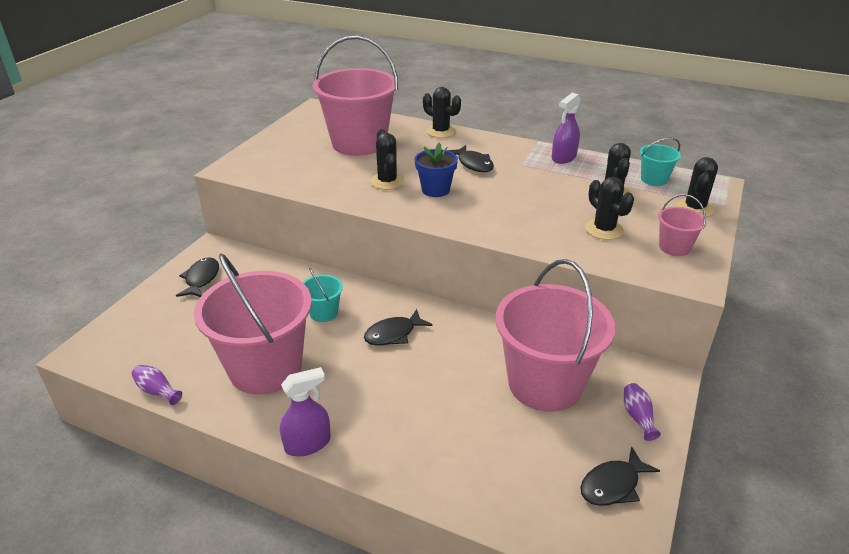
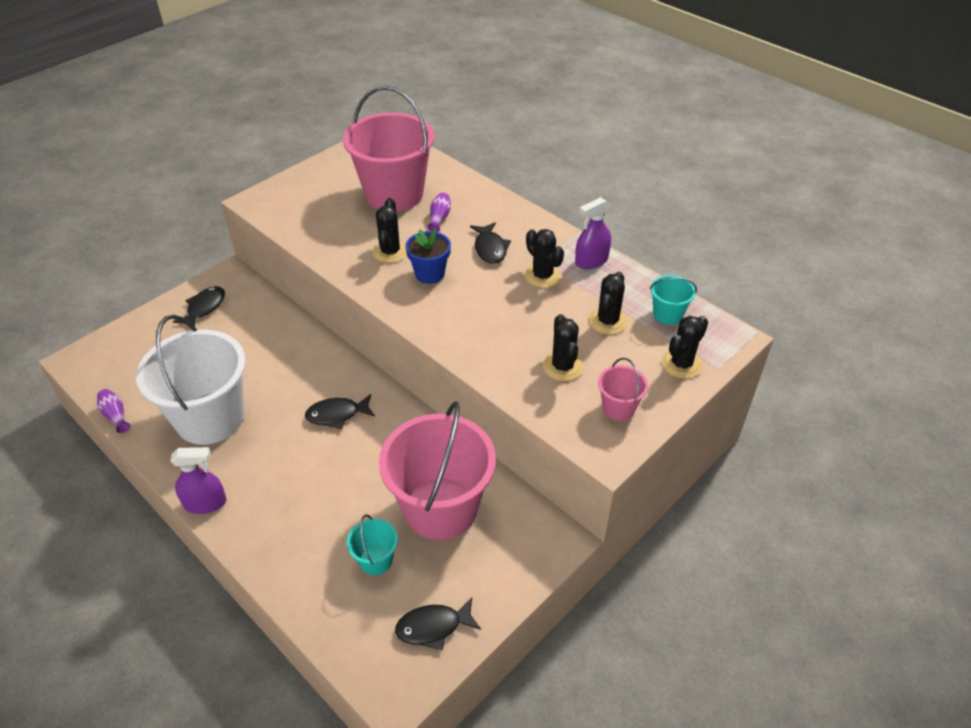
camera: 20 degrees right, 10 degrees up
(265, 368) = (210, 418): pink bucket -> white bucket
(323, 312) = (289, 374): turquoise bucket -> turquoise bucket (376, 560)
(441, 131) = (486, 196): black cactus -> black cactus (542, 276)
(638, 417) = (503, 569): purple vase -> purple vase (439, 218)

